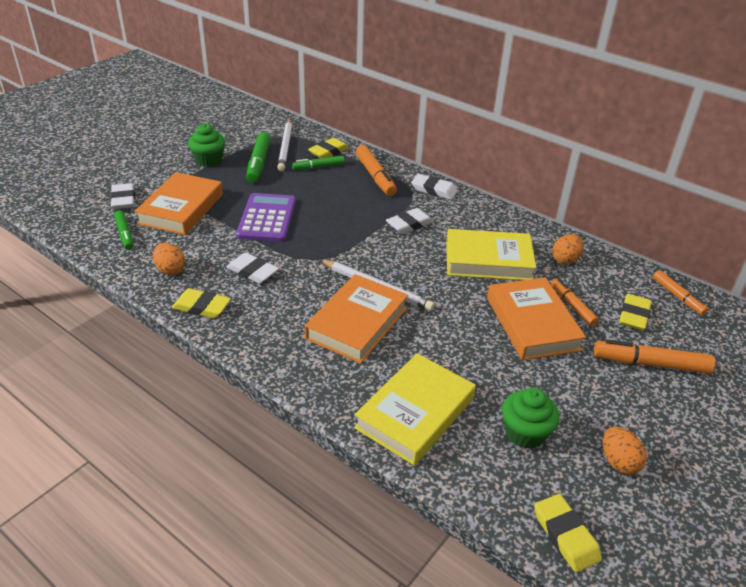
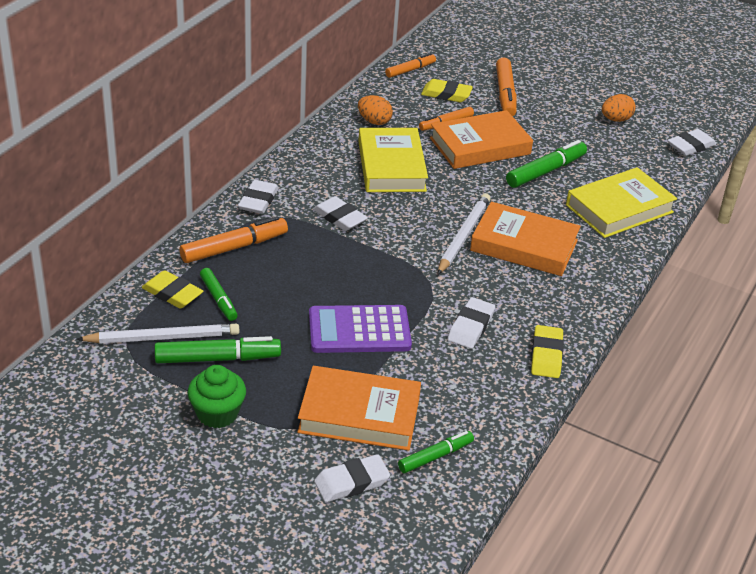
camera: 100 degrees left, 0 degrees up
(170, 270) = (493, 394): orange egg -> none
(415, 413) = (619, 209): yellow book -> yellow book turned 60 degrees counterclockwise
(488, 366) = (545, 171): none -> green marker
(525, 433) = (611, 157): green cupcake -> none
(565, 535) = (690, 146): yellow eraser -> white eraser

